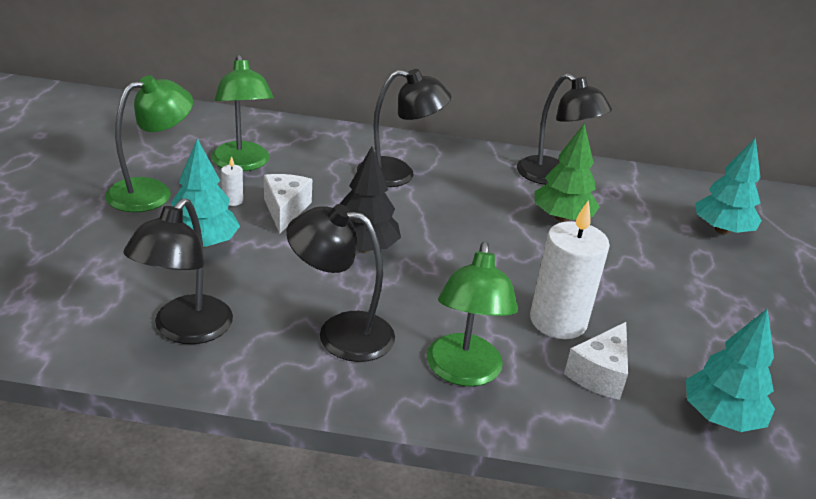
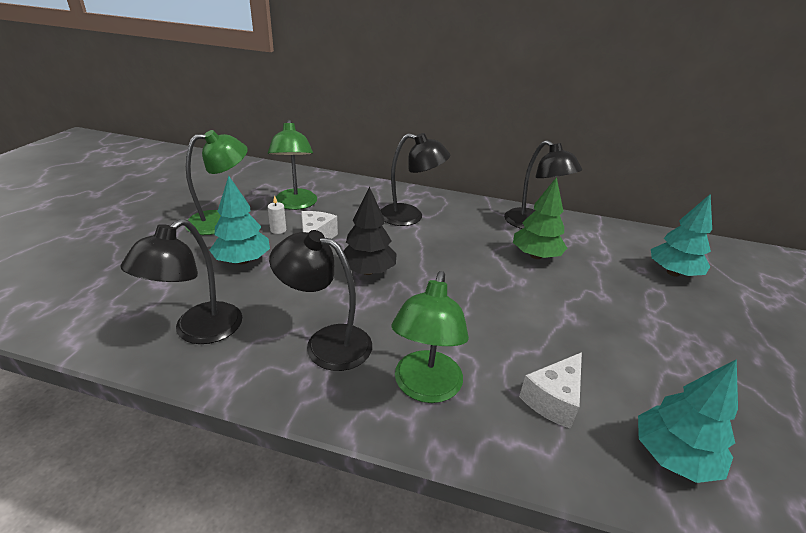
camera: 10 degrees right, 0 degrees up
(558, 321) = (520, 344): white candle -> none

